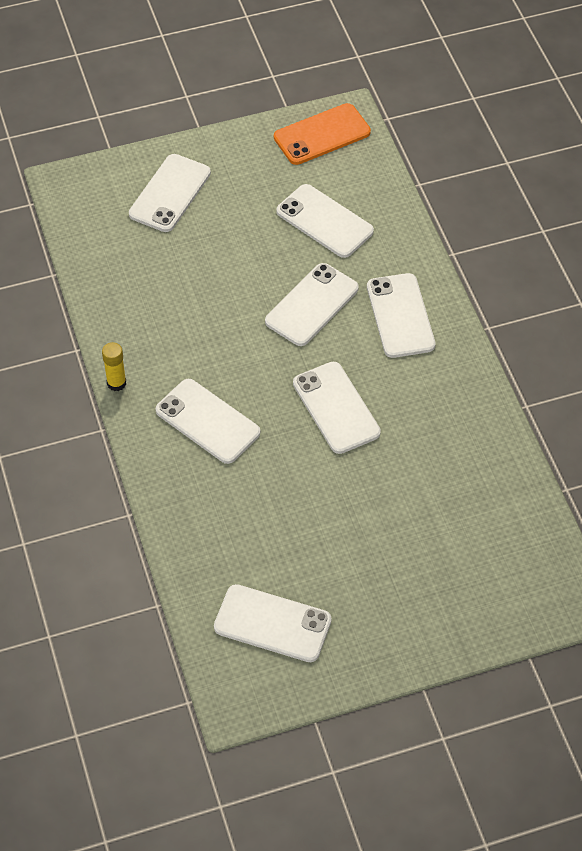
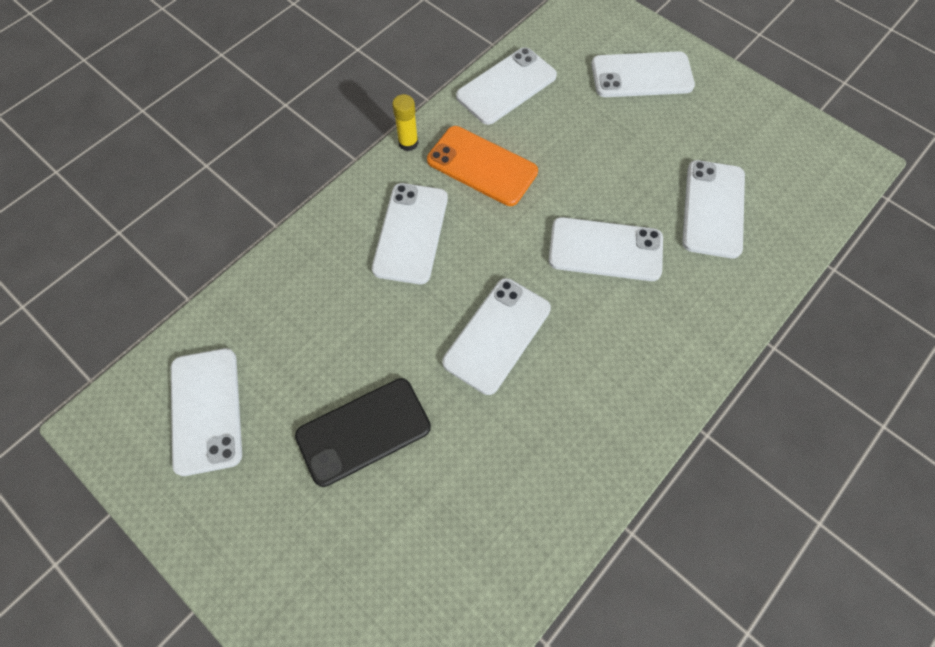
camera: 60 degrees right, 10 degrees up
(322, 135) = (813, 153): orange phone -> orange phone (482, 166)
(357, 526) = (363, 431): none -> black phone
(400, 316) = (653, 337): white phone -> white phone (506, 86)

